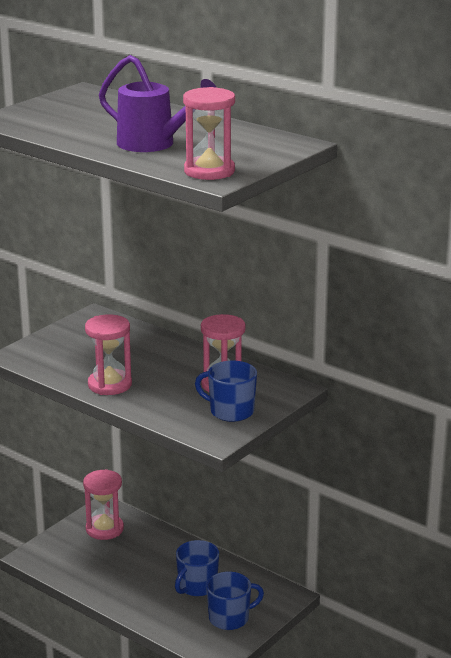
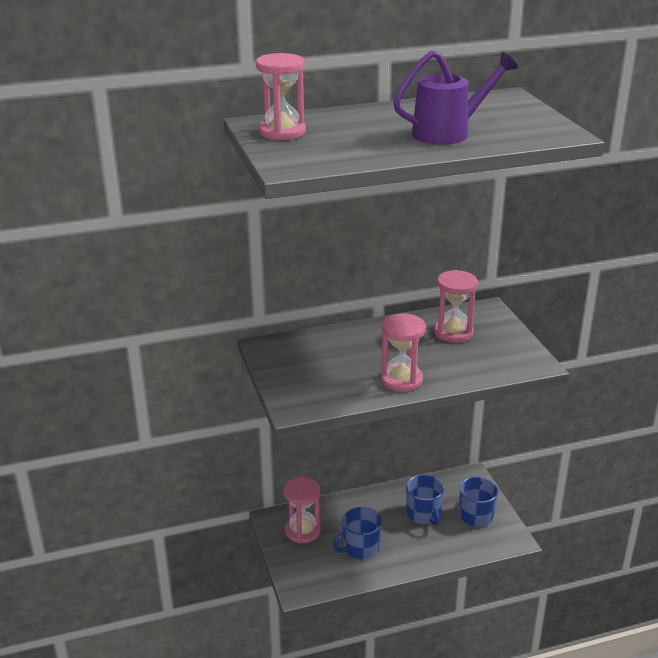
camera: 55 degrees left, 5 degrees up
(209, 171) = (542, 131): pink hourglass -> pink hourglass (282, 132)
(230, 411) = (499, 344): blue mug -> blue mug (360, 548)

